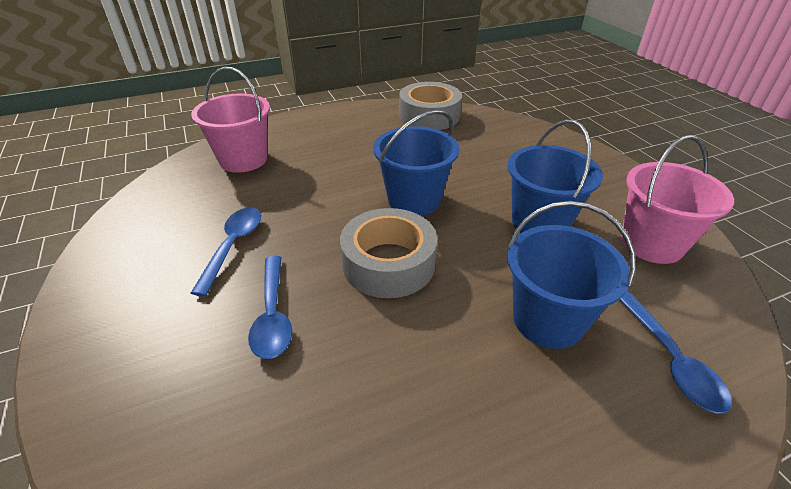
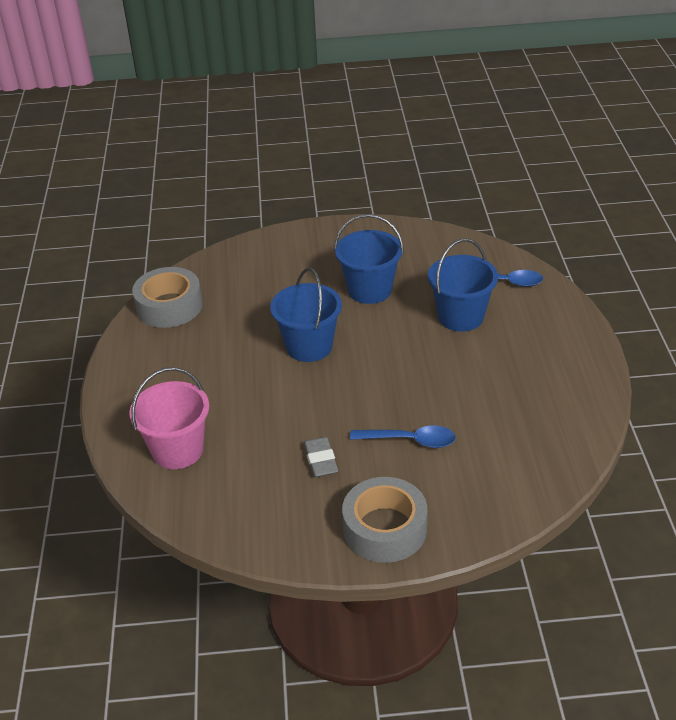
camera: 70 degrees left, 0 degrees up
(233, 246) = (321, 460): blue spoon -> grey eraser
(388, 263) = (381, 375): grey tape -> grey tape (385, 529)
(651, 243) = (413, 250): pink bucket -> none

